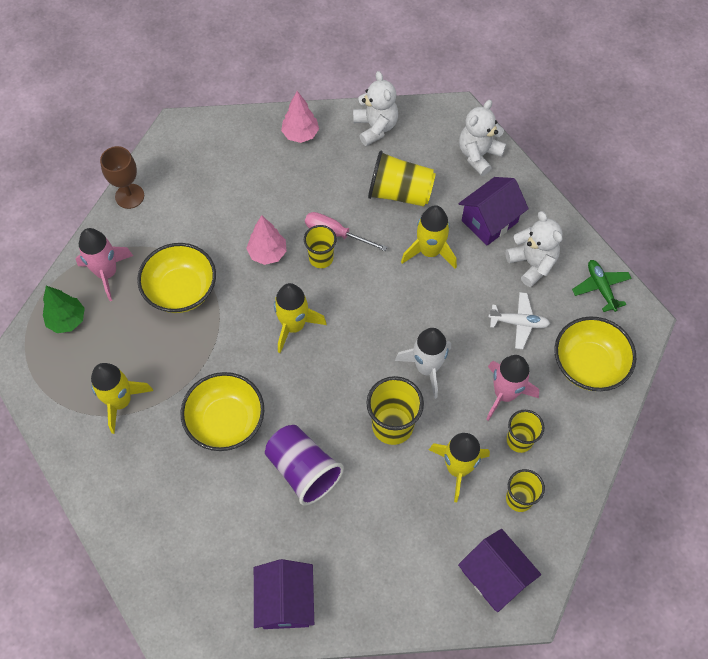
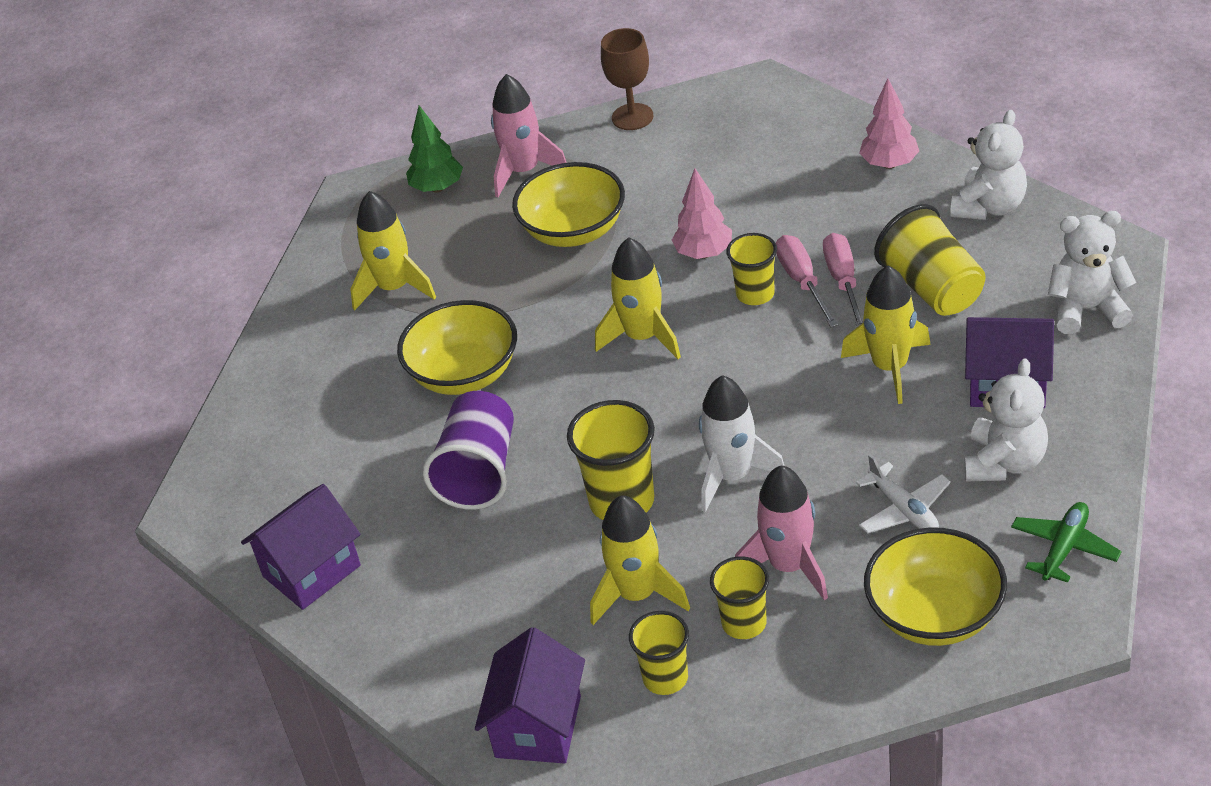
camera: 55 degrees right, 20 degrees down
(355, 219) = (843, 281): none -> pink screwdriver

